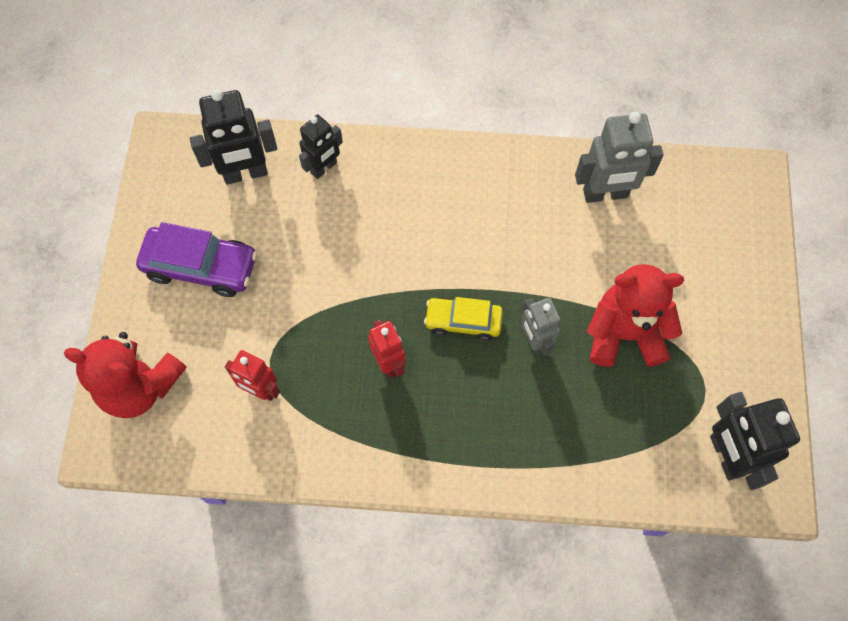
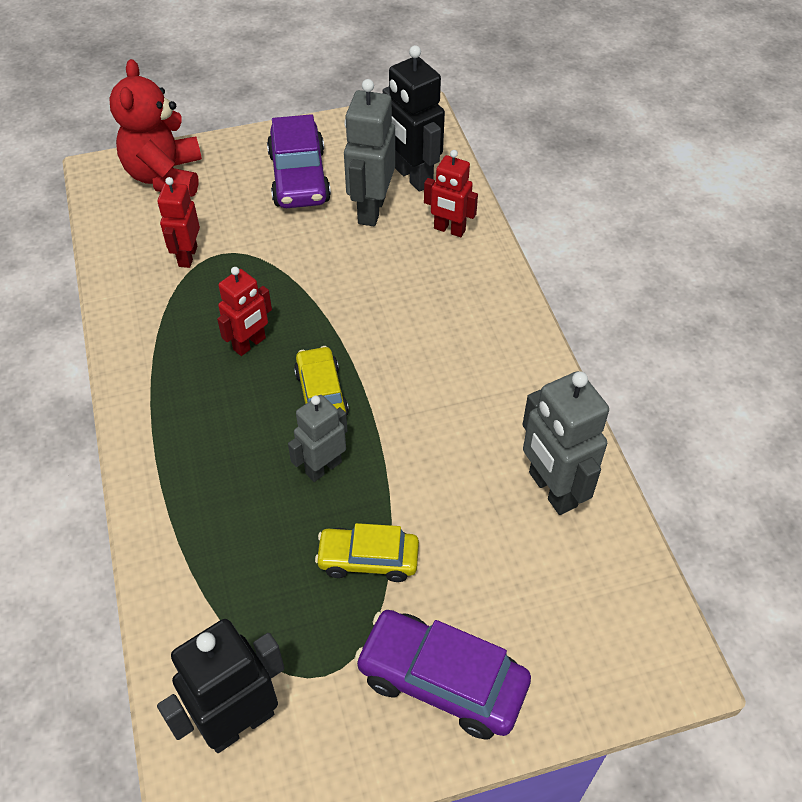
camera: 70 degrees right, 15 degrees down
(271, 220) = (371, 210): none -> grey robot
(324, 168) = (449, 230): black robot -> red robot
(624, 334) = (368, 559): red teddy bear -> yellow car
(729, 317) = (441, 681): none -> purple car

